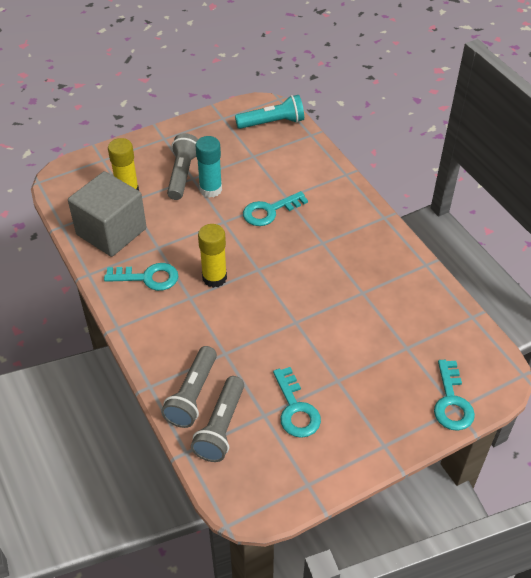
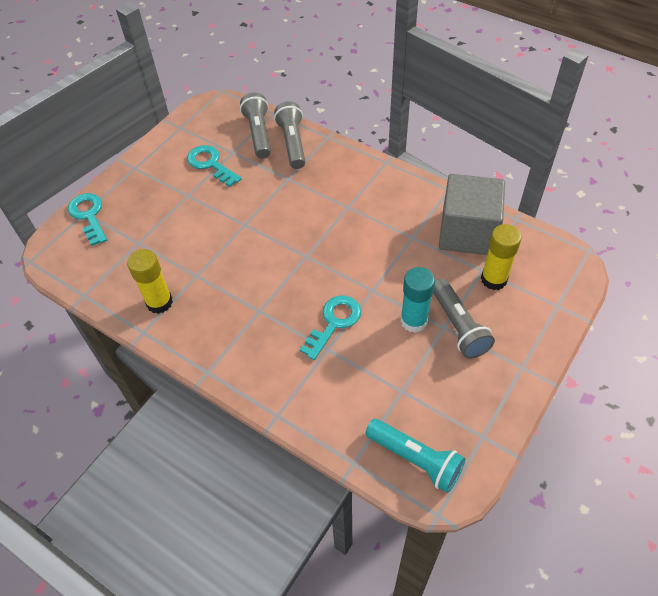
camera: 155 degrees right, 5 degrees up
(148, 277) = (396, 207): turquoise key -> none
(214, 278) = (339, 231): yellow glue stick -> yellow glue stick (159, 302)
(272, 123) = (415, 459): turquoise flashlight -> turquoise flashlight turned 105 degrees counterclockwise

